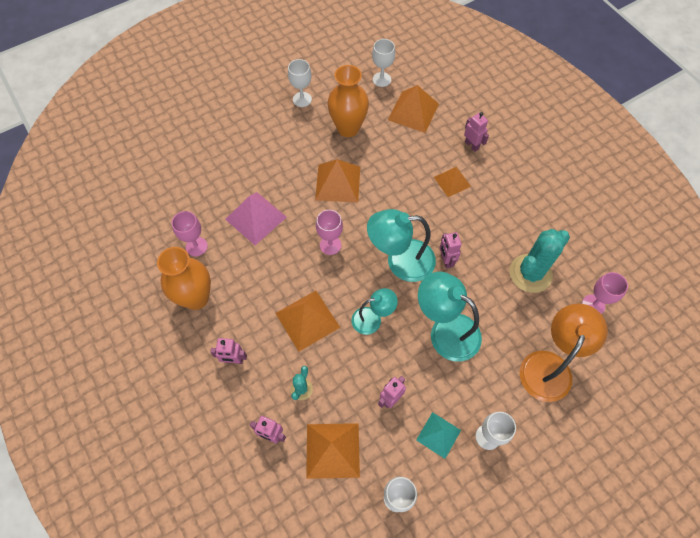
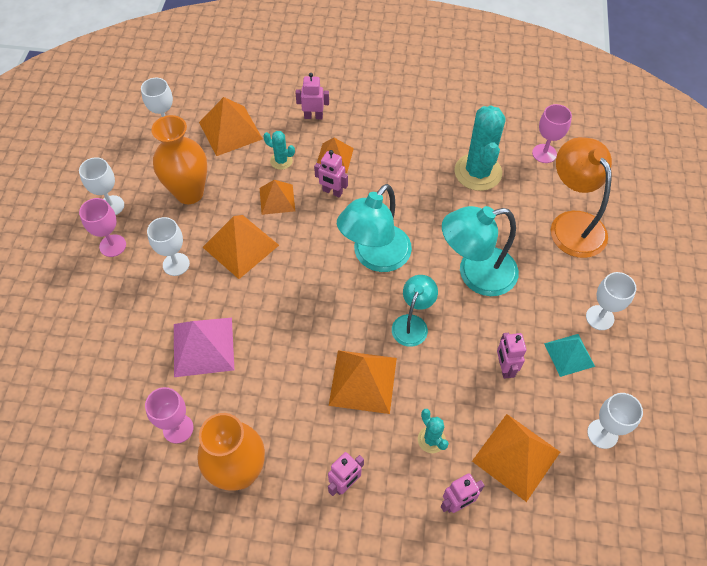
camera: 50 degrees left, 5 degrees down
(295, 161) = (176, 264): none -> white goblet
(330, 245) = (301, 302): pink goblet -> pink goblet (112, 245)
(389, 175) = (277, 199): none -> orange pyramid
(419, 155) = (281, 161): none -> turquoise cactus
(446, 260) = (408, 222): pink robot -> pink robot (332, 192)

